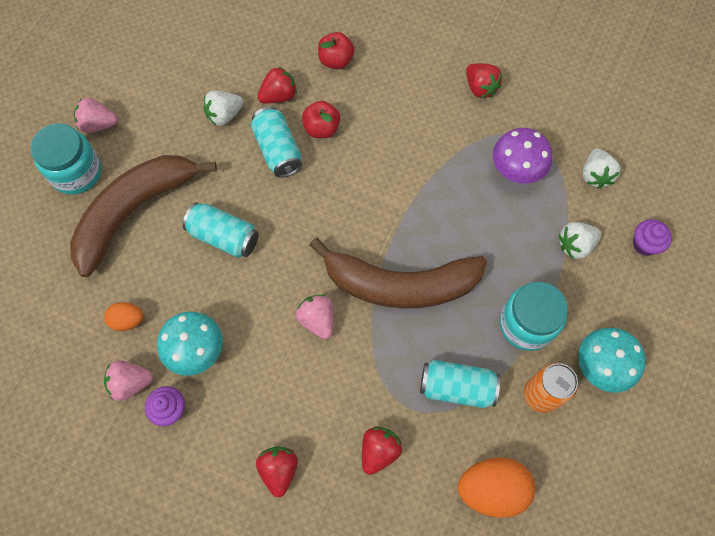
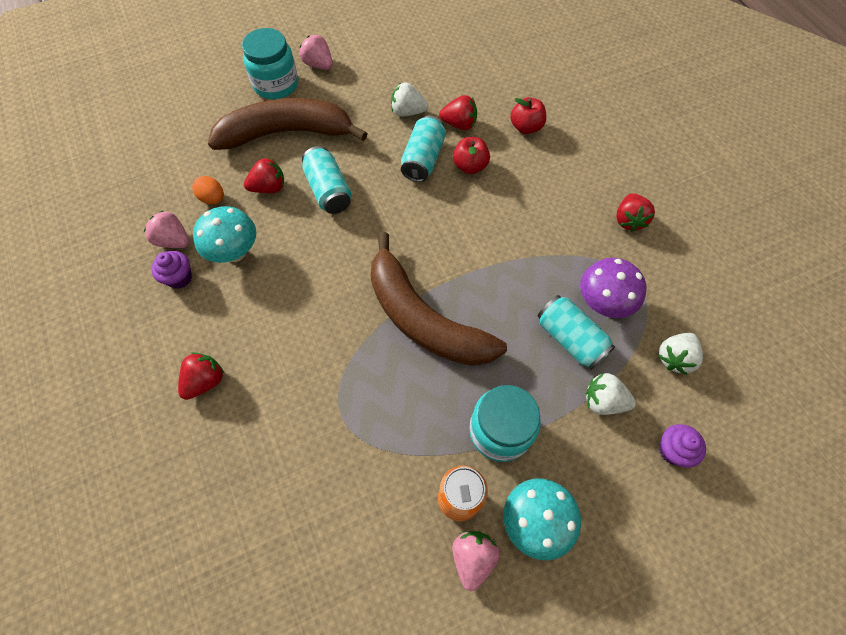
camera: 40 degrees right, 5 degrees down
(317, 320) = (337, 296): pink strawberry -> pink strawberry (473, 558)
(379, 451) = (288, 430): red strawberry -> red strawberry (269, 187)
(457, 387) = (394, 433): turquoise can -> turquoise can (570, 339)
(492, 489) = (345, 540): orange egg -> none

